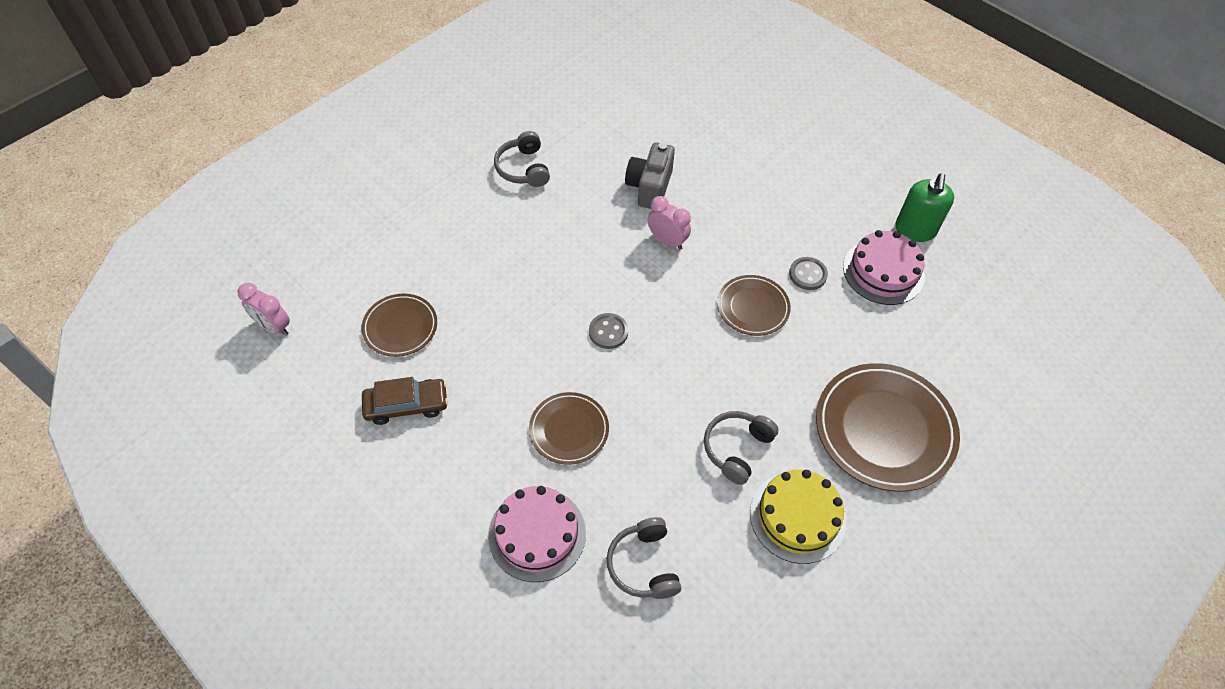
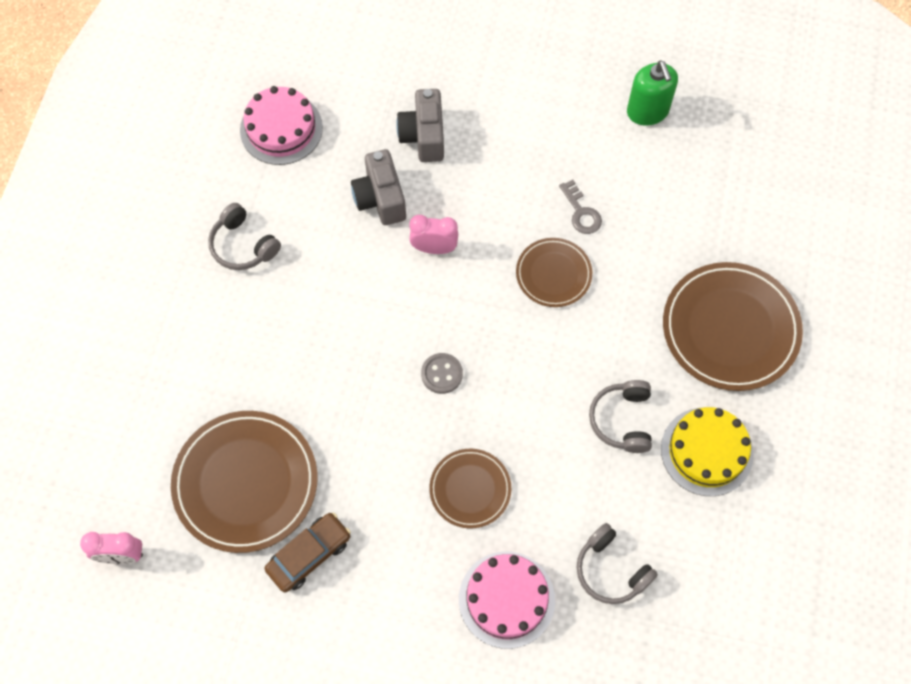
camera: 30 degrees left, 10 degrees up
(400, 327) = (246, 483): brown plate -> brown plate, size x1.78
(714, 162) = (423, 136): none -> grey camera
(807, 274) = (581, 212): grey button -> grey key
(883, 271) = (644, 171): pink cake -> pink cake (281, 129)

